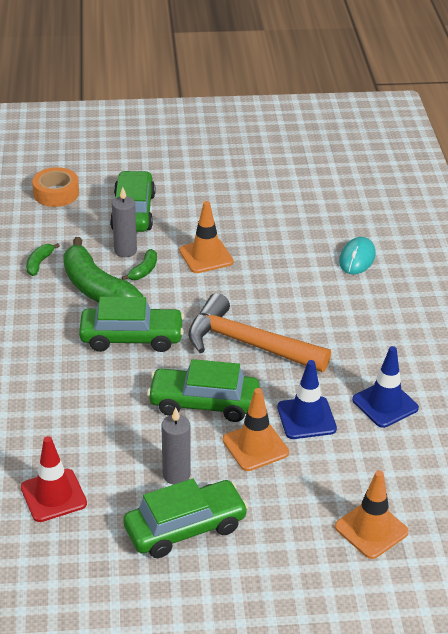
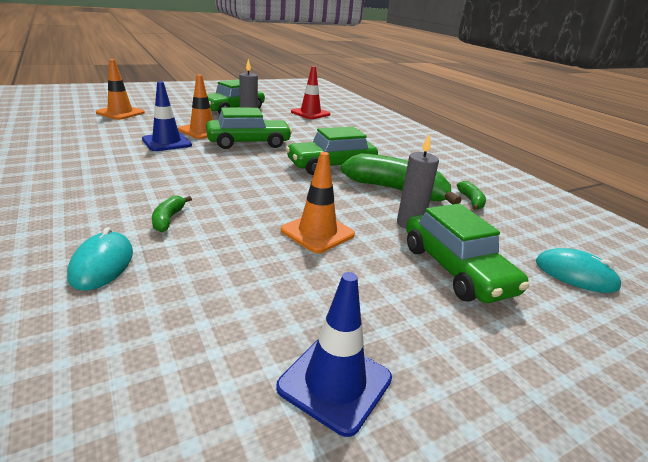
camera: 155 degrees right, 10 degrees down
(56, 193) = (575, 274): orange tape -> turquoise mouse
(144, 270) = (371, 209): green banana -> green banana (168, 219)
(248, 344) = (229, 172): orange hammer -> none
(385, 404) = (96, 152): blue traffic cone -> blue traffic cone (335, 383)

